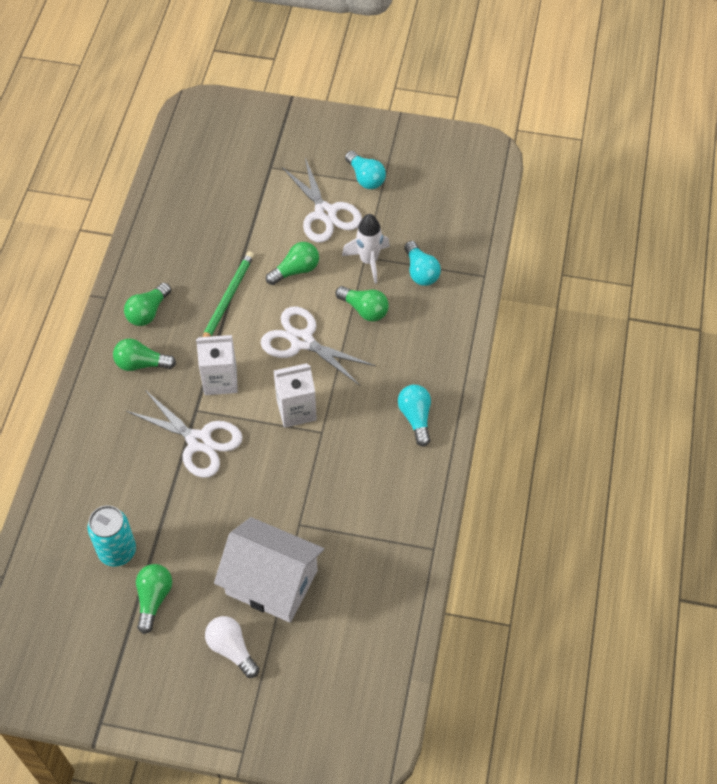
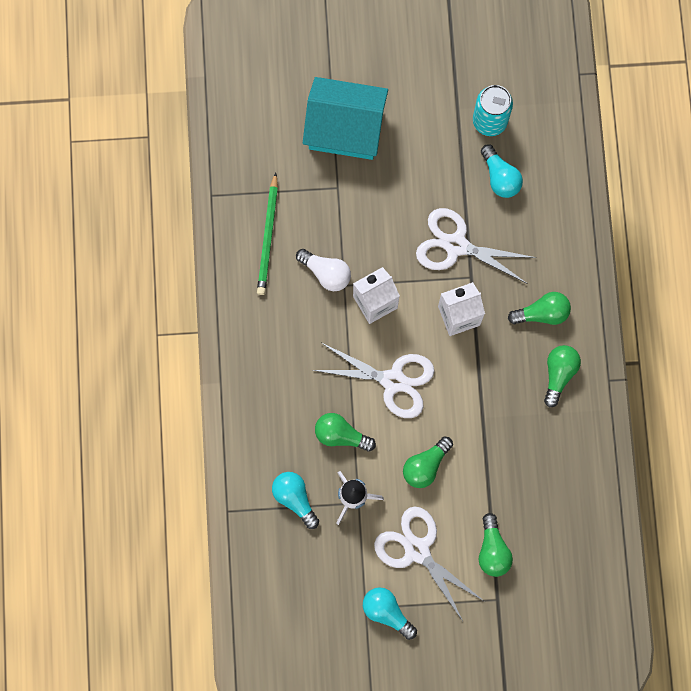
camera: 165 degrees right, 20 degrees up
(153, 599) = (442, 88): green light bulb -> green light bulb (492, 550)
(227, 299) = (484, 411): green pencil -> green pencil (268, 237)
(231, 649) = (360, 63): white light bulb -> white light bulb (326, 273)
(271, 582) = (345, 128): white house -> turquoise house
(416, 418) = (258, 323): turquoise light bulb -> turquoise light bulb (500, 177)

